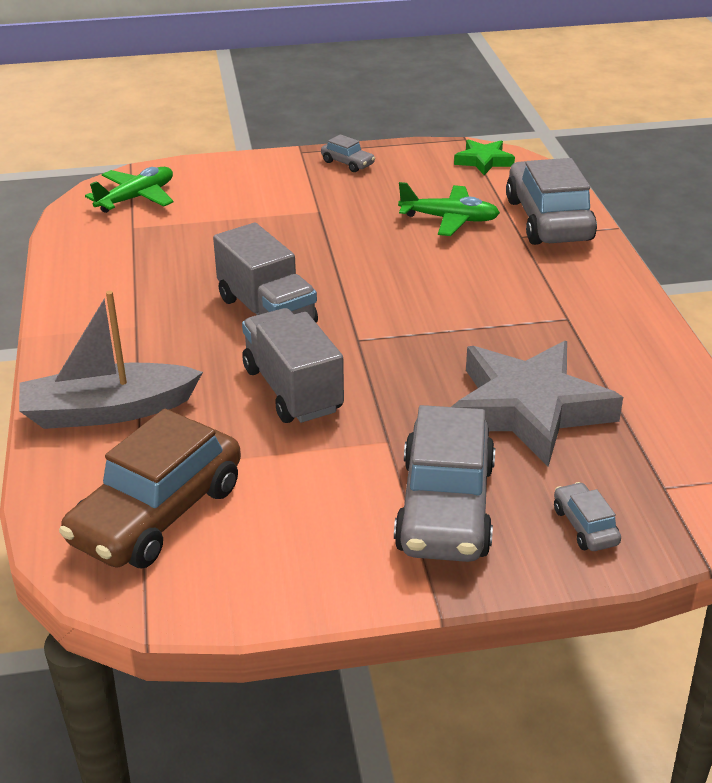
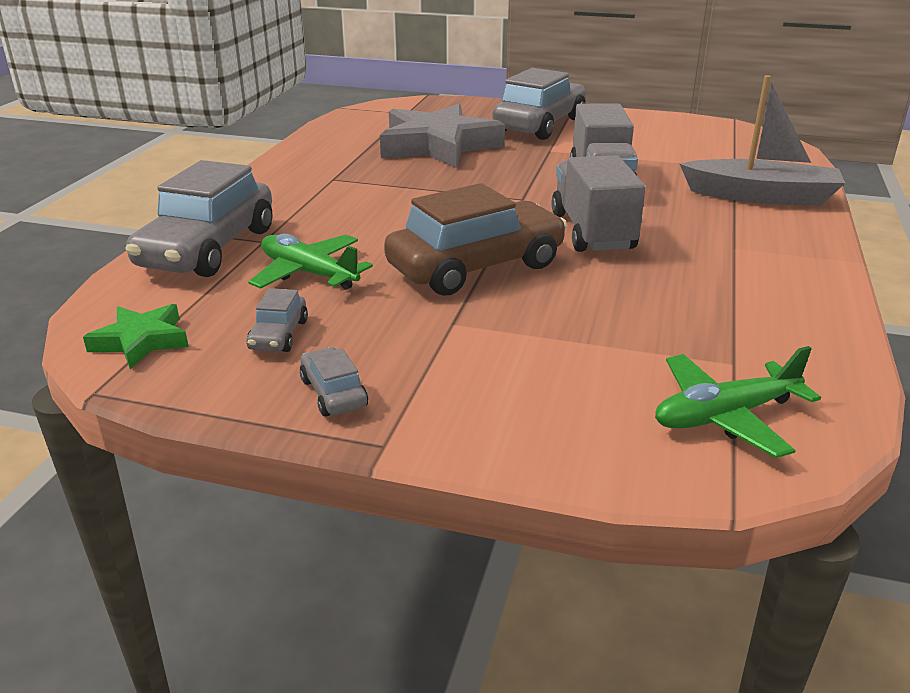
camera: 155 degrees left, 5 degrees down
(157, 514) = (724, 149): brown car -> brown car (476, 267)
(585, 526) = (470, 110): grey car -> grey car (279, 335)

